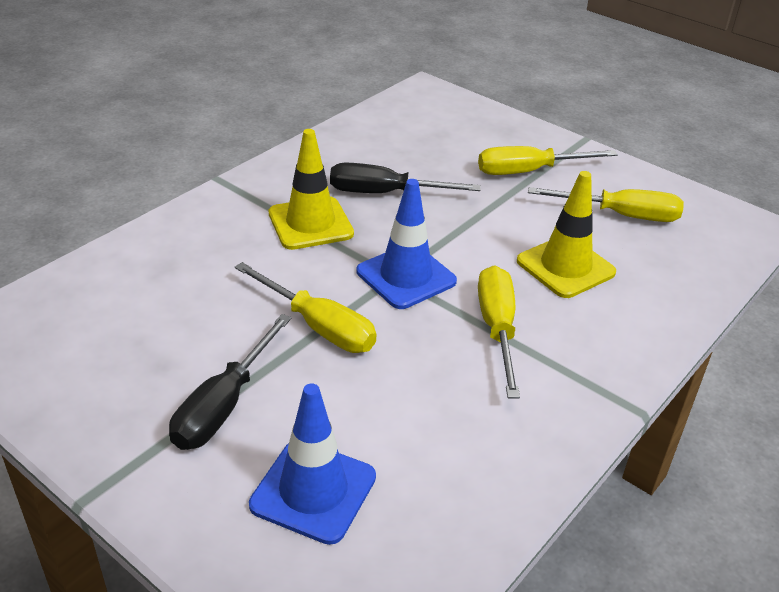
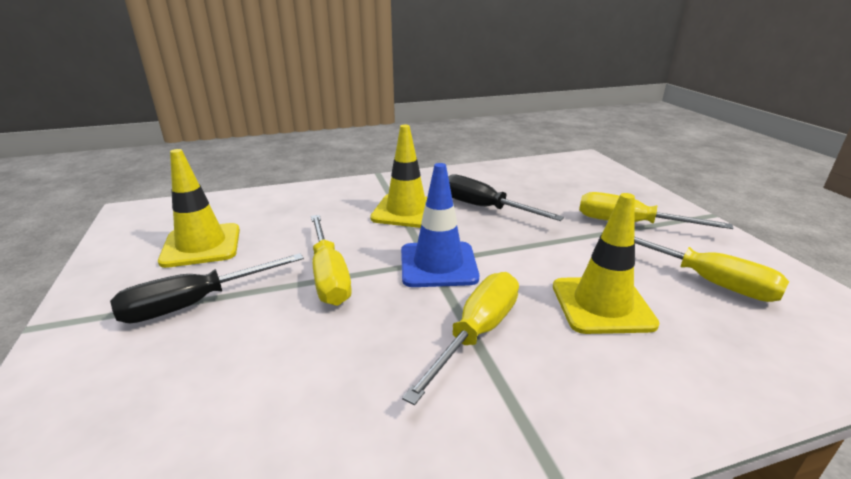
camera: 35 degrees right, 10 degrees down
(134, 346) = (201, 245): none -> yellow traffic cone
(313, 491) = (155, 402): blue traffic cone -> none

